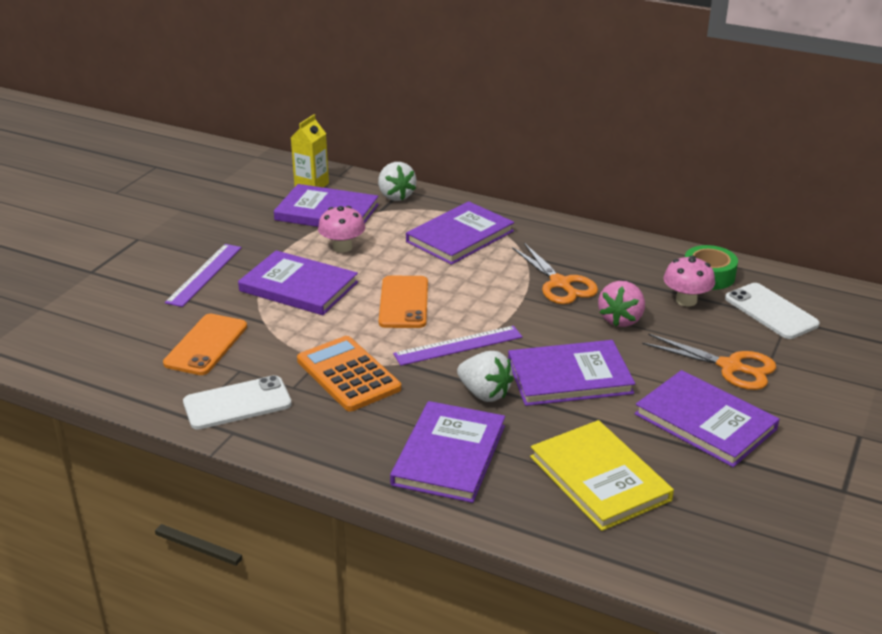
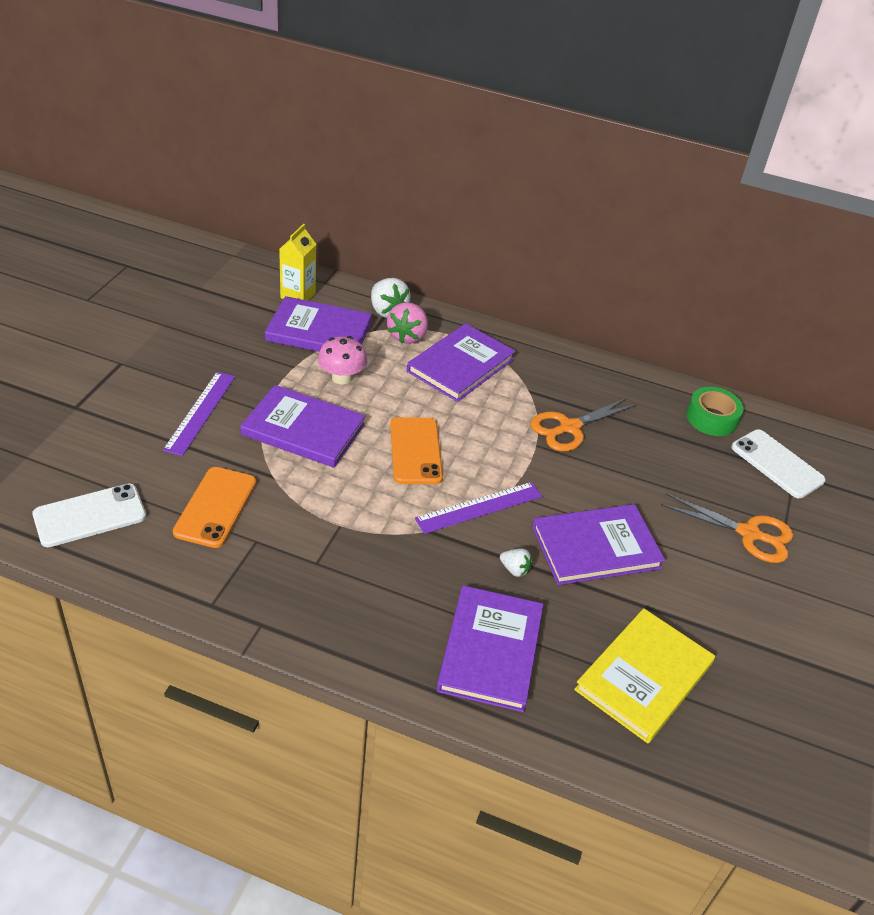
camera: 10 degrees left, 10 degrees up
(237, 403) = (260, 586): white phone -> white phone (90, 516)
(348, 374) = (372, 546): orange calculator -> none
(484, 393) = (514, 569): white strawberry -> white strawberry, size x0.55
(560, 284) = (569, 428): orange scissors -> orange scissors turned 90 degrees clockwise
(599, 478) = (644, 677): yellow book -> yellow book turned 75 degrees clockwise
(621, 319) = (635, 474): pink strawberry -> pink strawberry (407, 336)
(686, 300) = (695, 450): pink mushroom -> none
(705, 421) = (735, 603): purple book -> none

